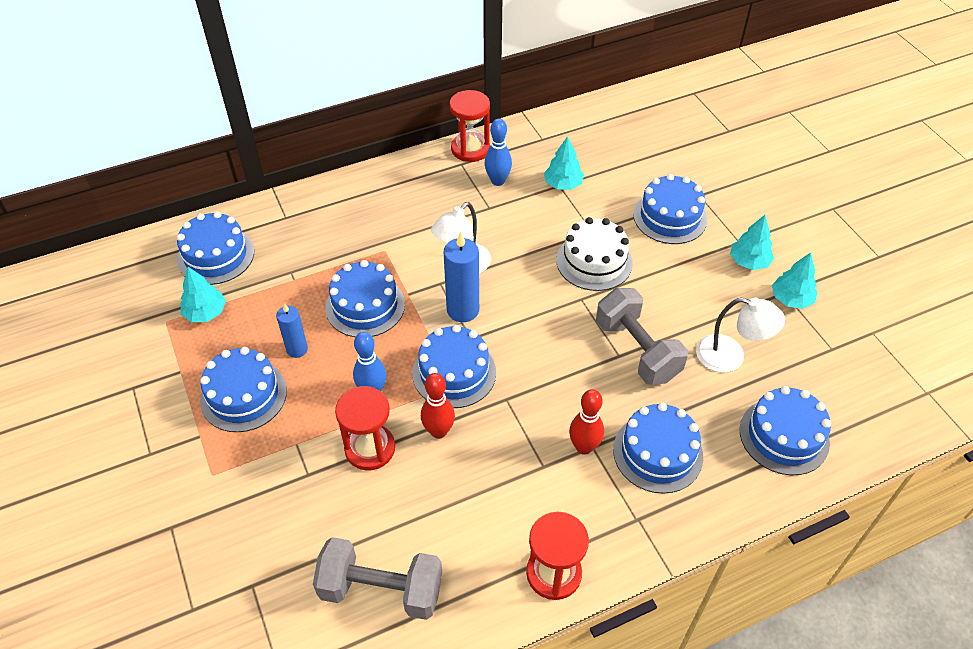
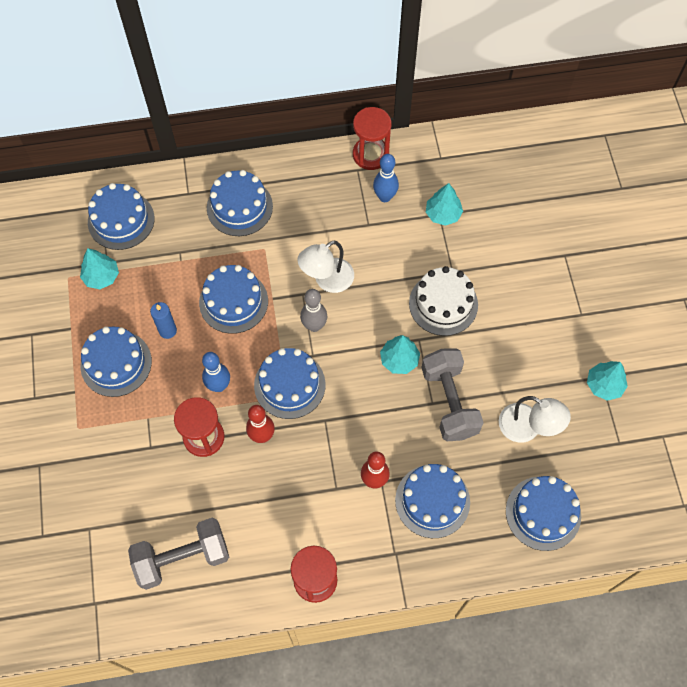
camera: 15 degrees right, 15 degrees up
(381, 589) = (182, 558): grey dumbbell -> grey dumbbell turned 45 degrees counterclockwise
(463, 310) = (314, 326): blue candle -> grey bowling pin
(670, 217) = (528, 273): blue cake -> blue cake (239, 207)
(749, 262) = (582, 337): turquoise tree -> turquoise tree (399, 360)

